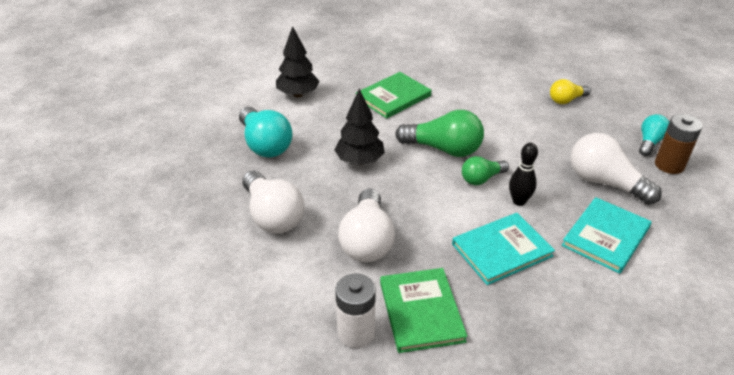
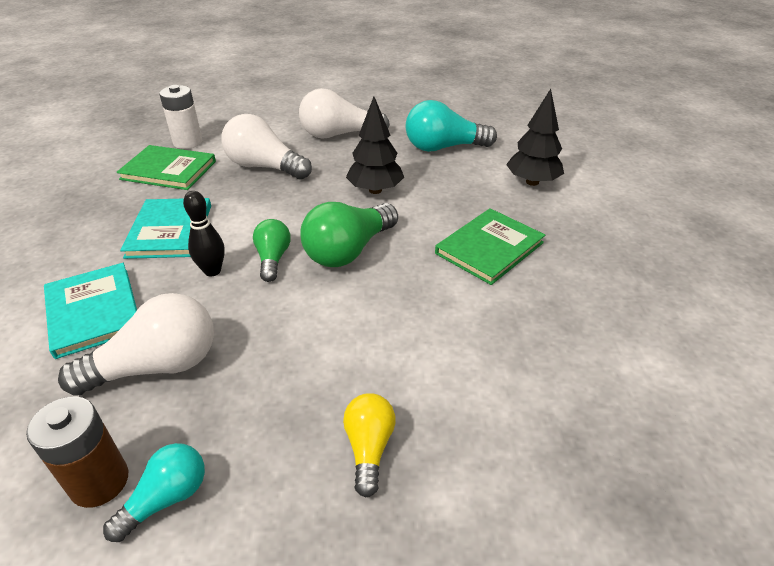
camera: 115 degrees right, 0 degrees up
(393, 97) = (489, 248): green book -> green book turned 60 degrees clockwise
(649, 142) = (166, 498): turquoise light bulb -> turquoise light bulb turned 105 degrees counterclockwise

